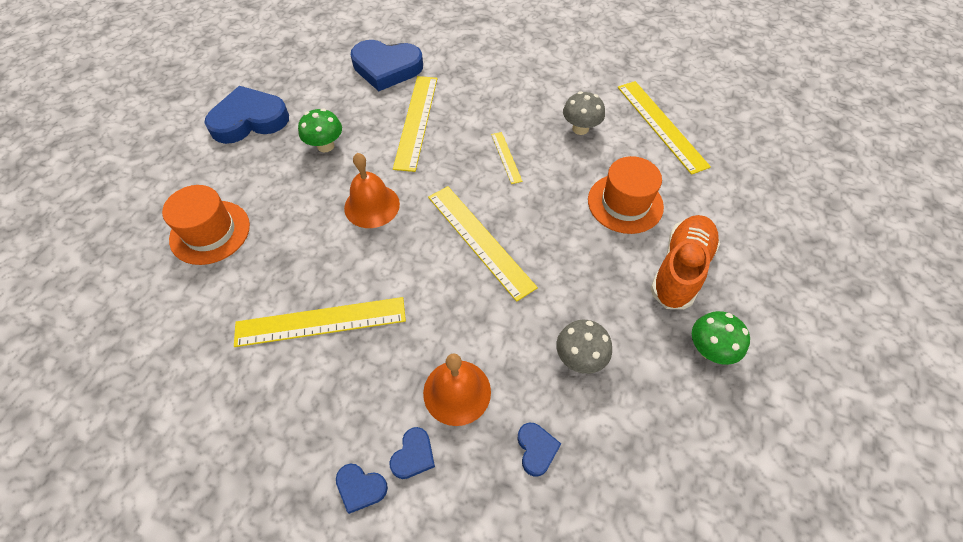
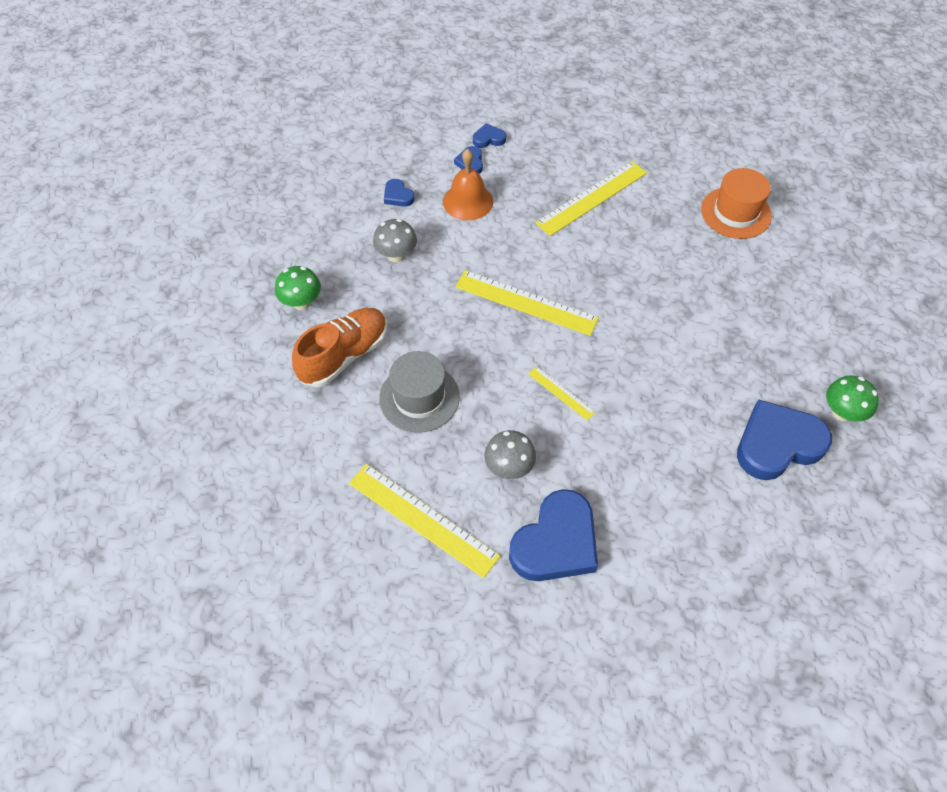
camera: 150 degrees right, 0 degrees up
(249, 120) = (831, 312): blue heart -> blue heart (556, 542)
(325, 146) = (734, 322): green mushroom -> green mushroom (842, 412)
(372, 205) = (638, 289): orange bell -> none
(416, 121) = (680, 390): yellow ruler -> none
(625, 203) = (419, 397): orange hat -> grey hat
(680, 270) = (344, 355): orange shoe -> orange shoe turned 135 degrees counterclockwise

